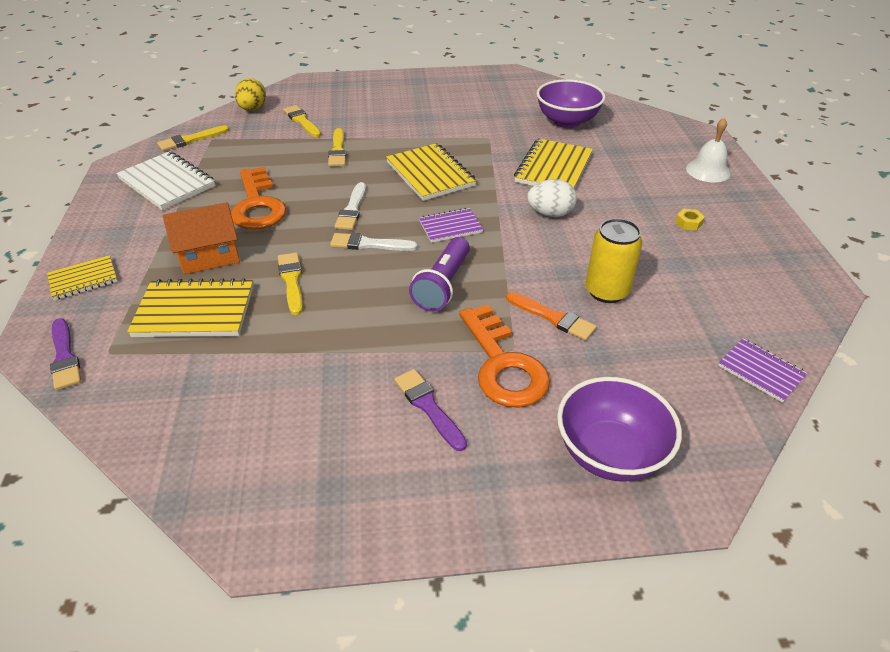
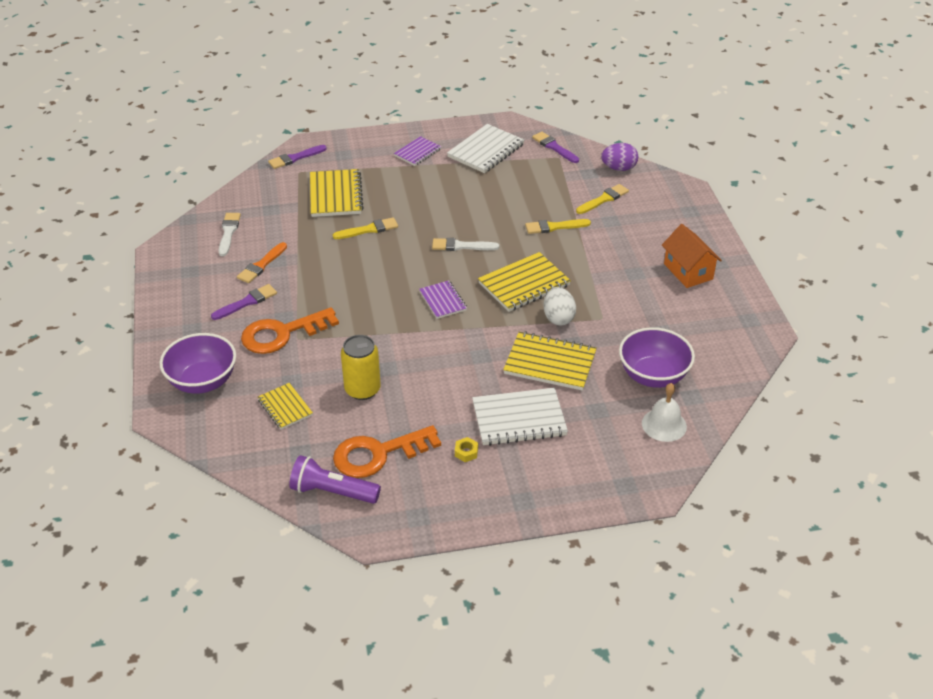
camera: 85 degrees right, 0 degrees up
(83, 279) = (366, 145): yellow notebook -> yellow notebook (285, 407)
(191, 140) = (554, 147): yellow brush -> purple brush
(209, 256) = (394, 189): orange house -> orange house (688, 271)
(252, 109) = (618, 168): yellow egg -> purple egg
(257, 205) = (461, 198): orange key -> orange key (378, 454)
(369, 244) = (415, 260): white brush -> white brush (228, 232)
(443, 285) = (366, 301): purple flashlight -> purple flashlight (332, 492)
(550, 214) = (470, 359): white egg -> white egg (558, 318)
(553, 317) = (331, 358): orange brush -> orange brush (261, 265)
(634, 190) = (519, 419): none -> white notebook
(708, 171) = (568, 481): white bell -> white bell (664, 425)
(760, 371) = (270, 468): purple notebook -> purple notebook (417, 152)

